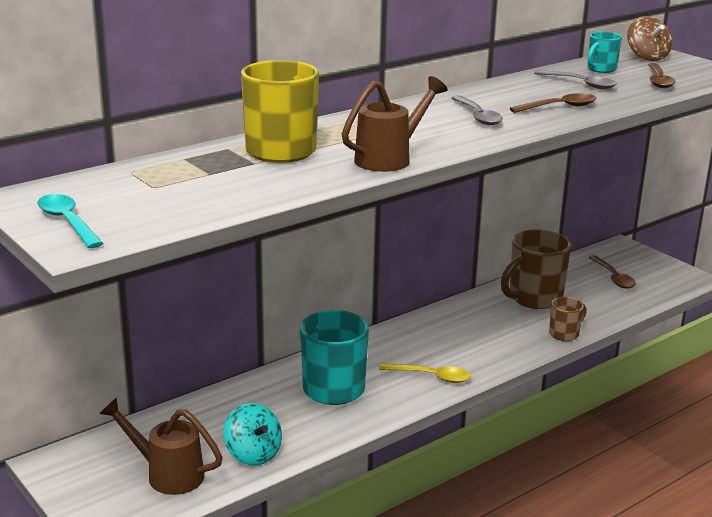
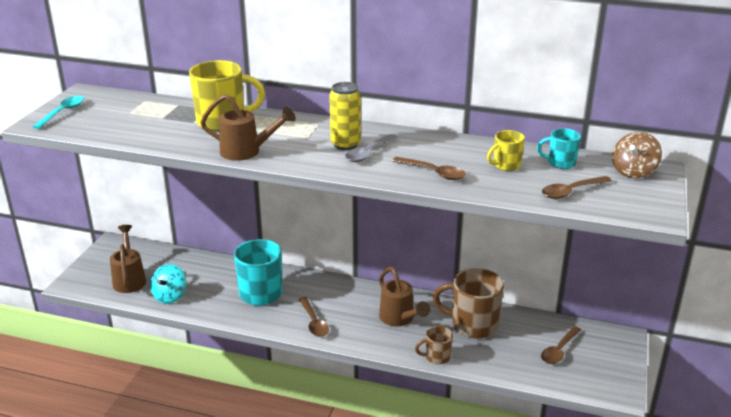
camera: 55 degrees right, 5 degrees up
(431, 376) = (314, 322): yellow spoon -> brown spoon
(442, 119) = (345, 144): none -> yellow can
(482, 328) = (400, 319): none -> brown watering can
(565, 334) = (436, 357): brown mug -> brown mug turned 150 degrees clockwise
(580, 84) = (506, 165): grey spoon -> yellow mug

